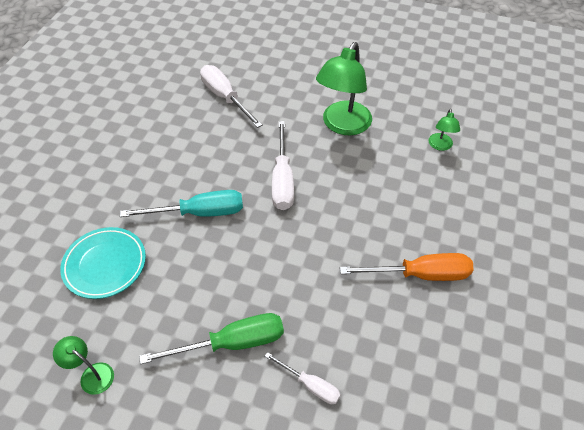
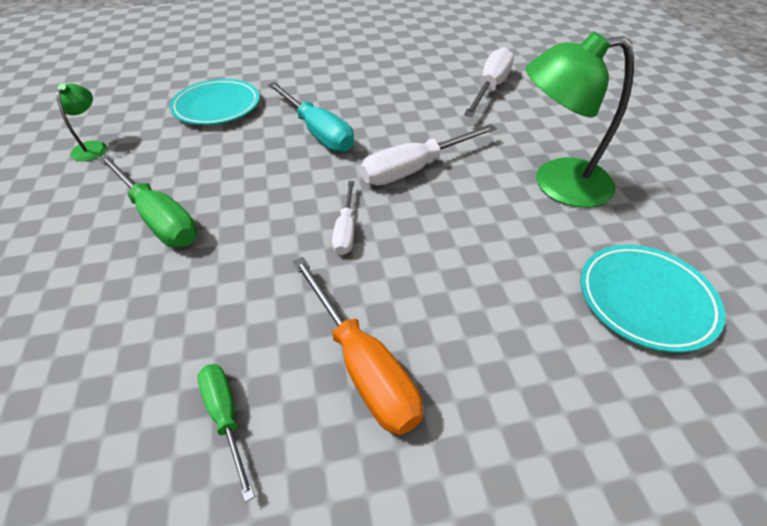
camera: 60 degrees right, 5 degrees down
(310, 385) = (119, 307): white screwdriver -> white screwdriver (346, 230)
(422, 346) = (226, 417): none -> green screwdriver
(440, 146) = (645, 300): green lamp -> turquoise plate

